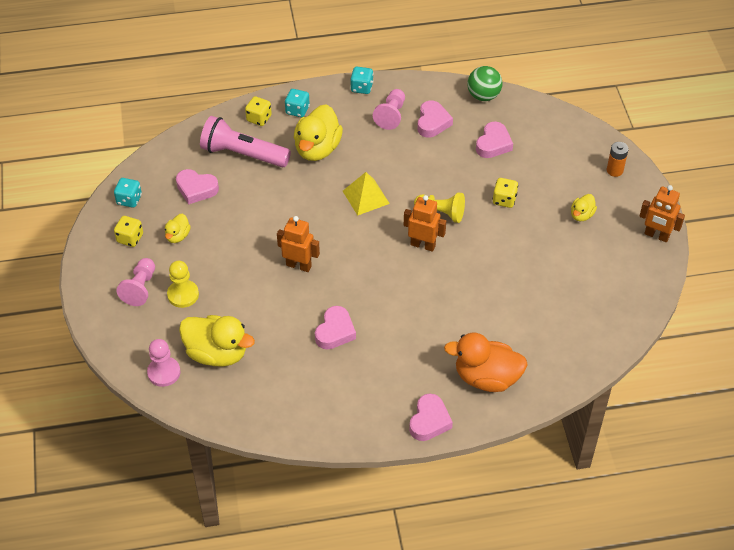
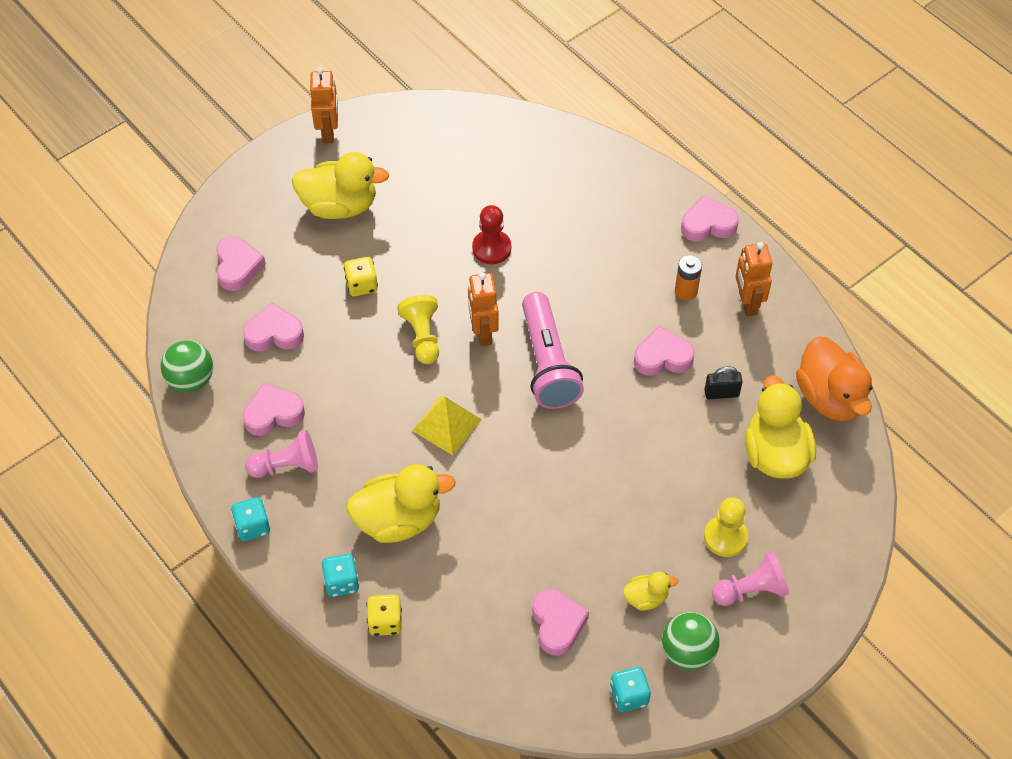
camera: 120 degrees left, 5 degrees up
(130, 238) = (688, 652): yellow dice -> green ball
(164, 372) = (838, 492): pink pawn -> none
(243, 154) = (462, 603): pink flashlight -> pink flashlight (547, 363)
(283, 349) = (721, 393): none -> black padlock
(299, 265) = (598, 440): orange robot -> orange robot (747, 303)
(486, 378) = (621, 201): orange duck -> orange duck (830, 397)
(491, 281) = (491, 248): none -> red pawn
(559, 146) = (238, 267): none -> pink heart
(581, 215) = (339, 206): yellow duck -> yellow duck, size x2.02
(614, 170) = (248, 201): orange battery -> orange battery (686, 291)

